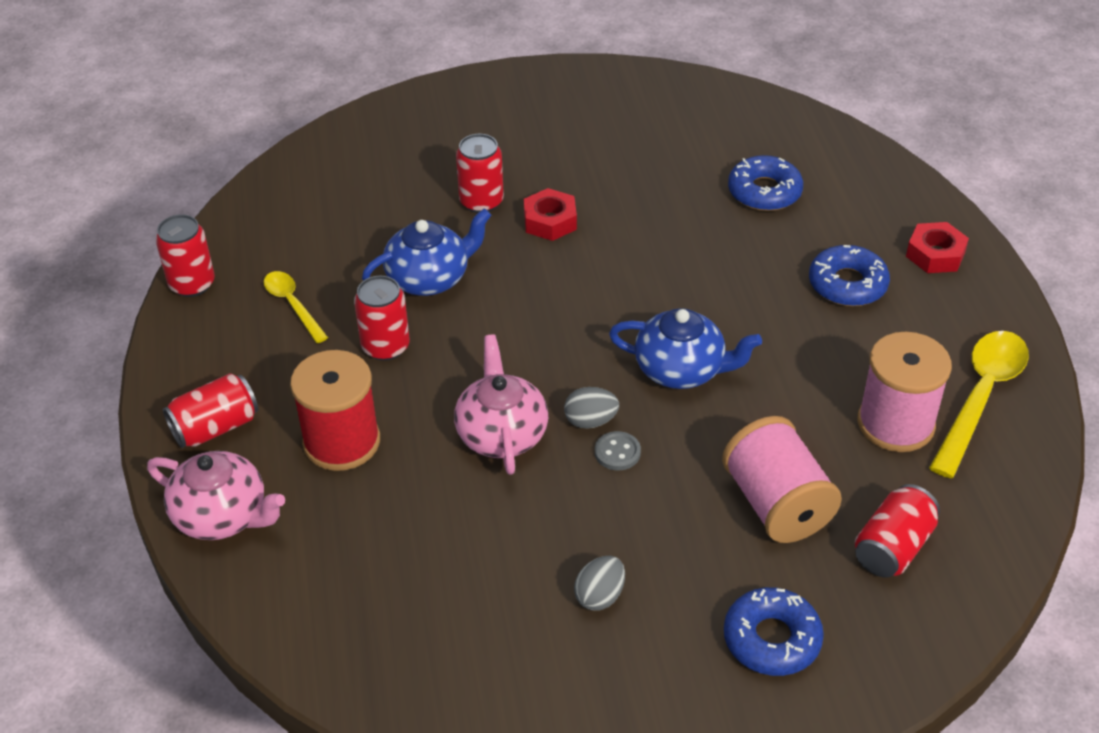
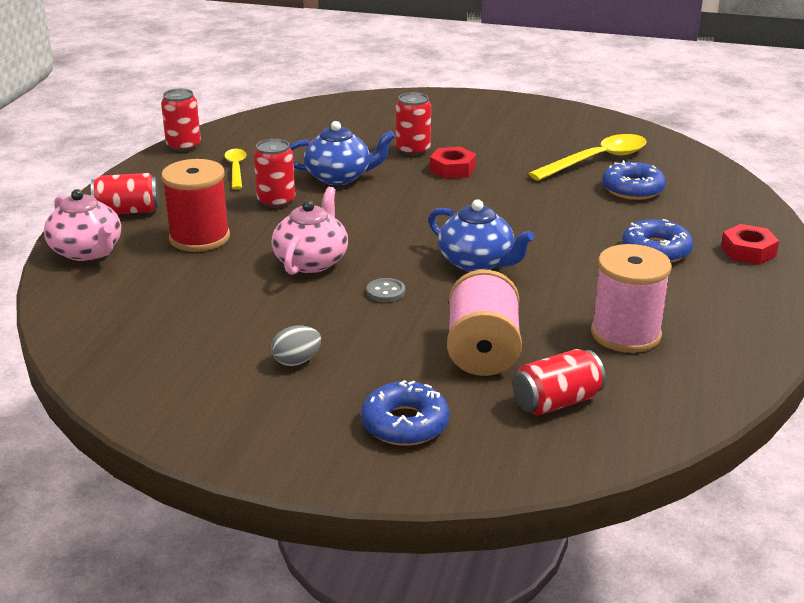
camera: 25 degrees right, 15 degrees down
(590, 421) = (382, 271): grey egg -> none
(980, 397) = (715, 338): yellow spoon -> yellow spoon (596, 160)

